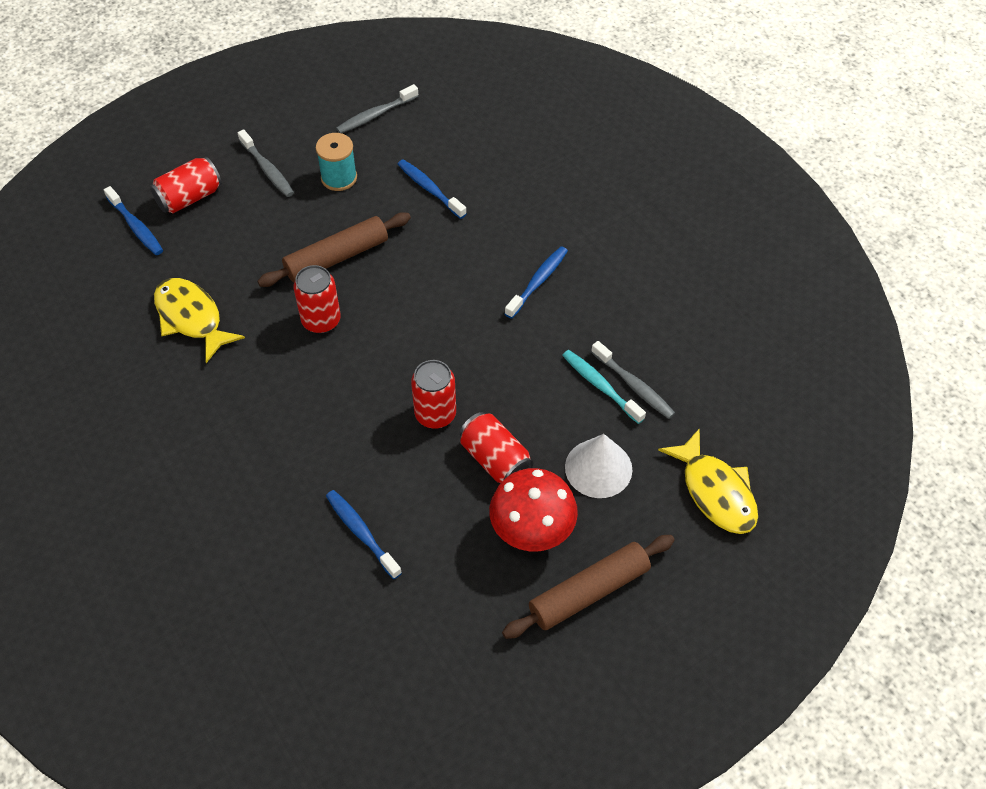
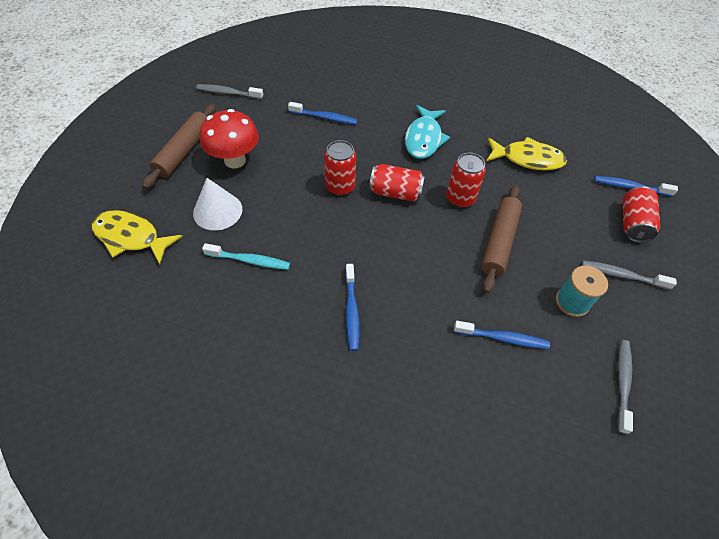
camera: 140 degrees right, 0 degrees up
(273, 418) = (424, 139): none -> turquoise fish
(495, 459) = (284, 183): red can -> red can (395, 192)
(634, 386) = (225, 274): grey toothbrush -> grey toothbrush (228, 93)

